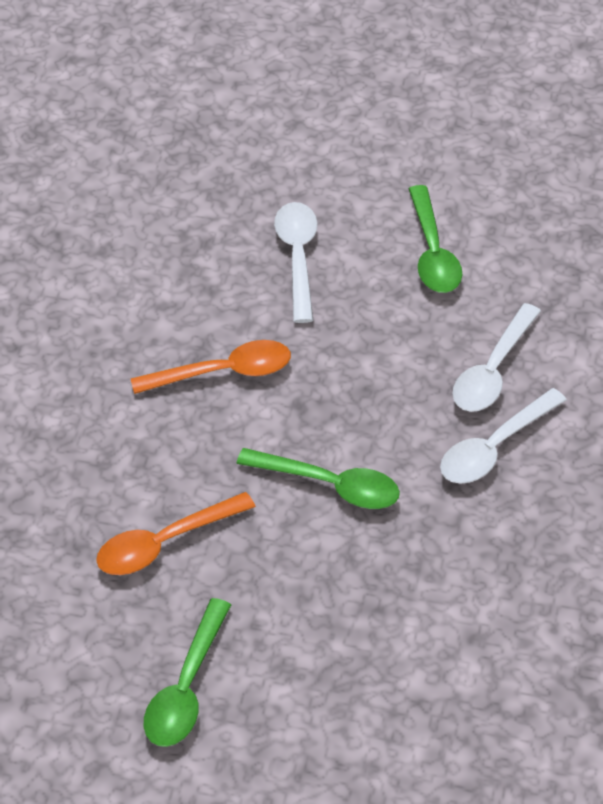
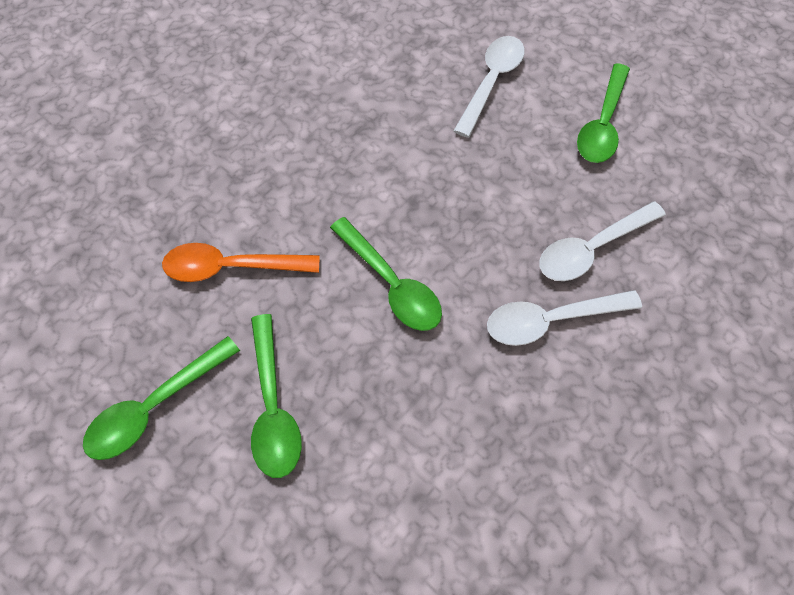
camera: 30 degrees right, 15 degrees up
(222, 372) = (373, 147): orange spoon -> none
(295, 633) = (273, 405): none -> green spoon

